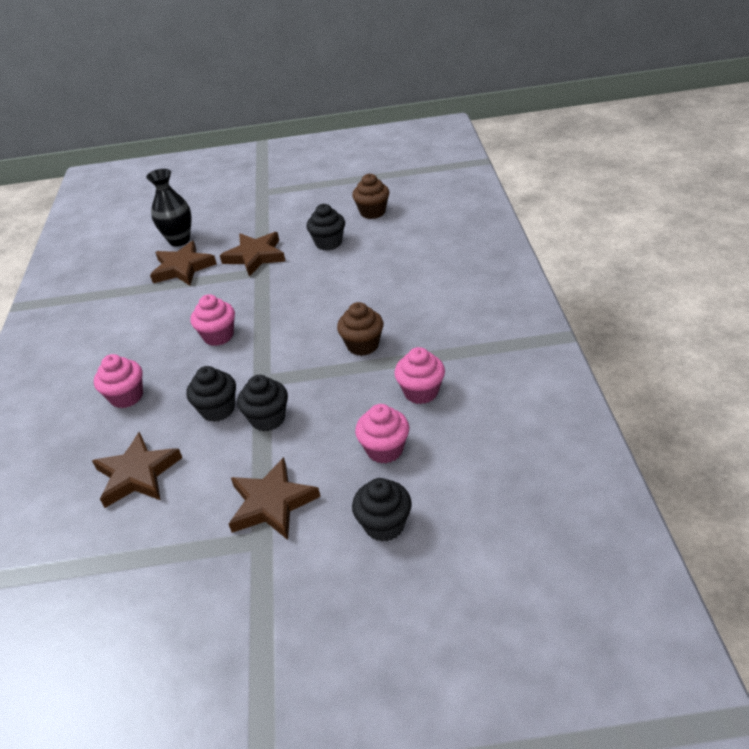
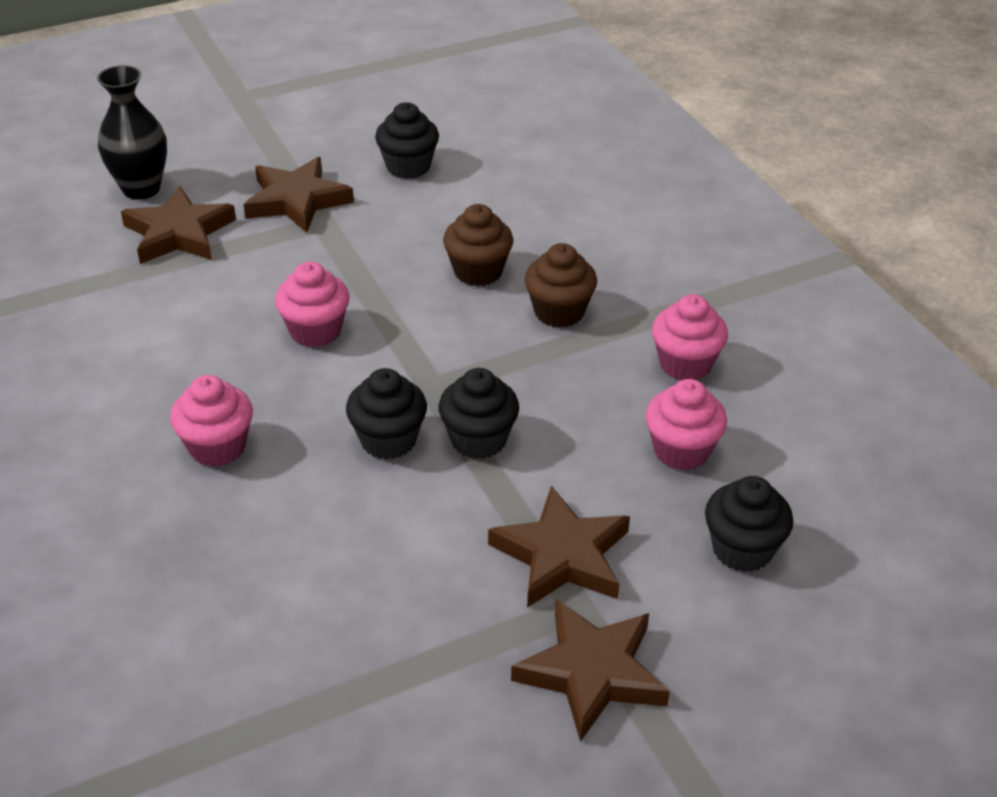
camera: 25 degrees left, 0 degrees up
(137, 474) = (318, 558): brown star -> brown star (592, 672)
(372, 212) = (450, 112): brown cupcake -> brown cupcake (478, 271)

